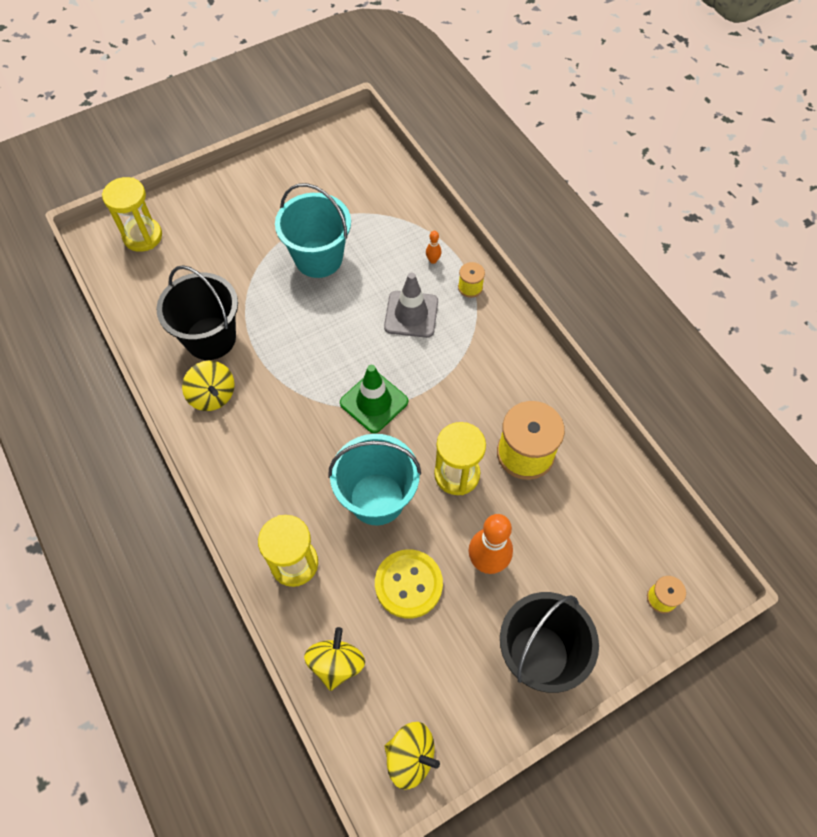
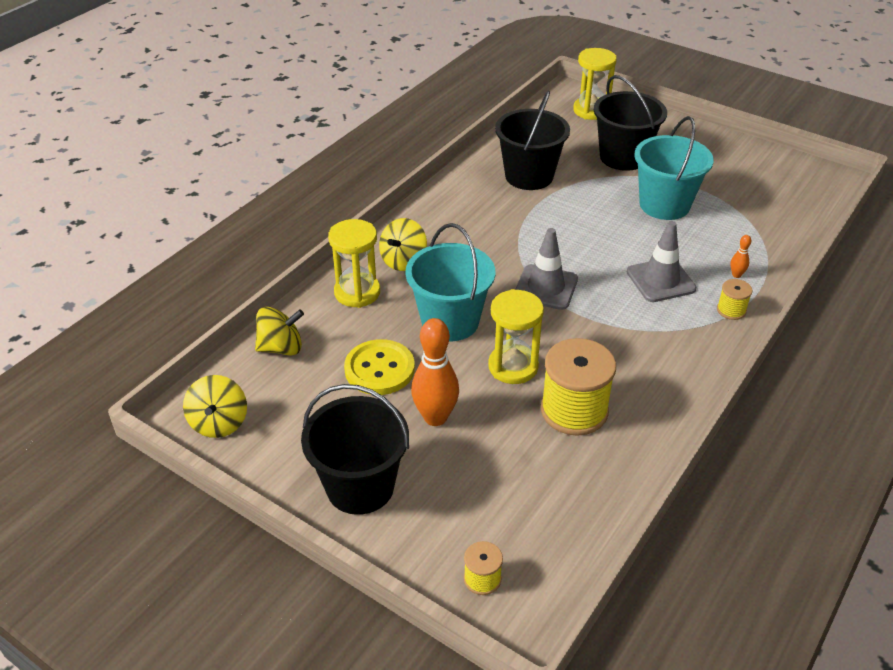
camera: 65 degrees right, 20 degrees down
(213, 395) = (477, 196): yellow spinning top -> yellow spinning top (403, 261)
(232, 251) = (623, 157): none -> black bucket
(374, 402) = (546, 287): green traffic cone -> grey traffic cone

